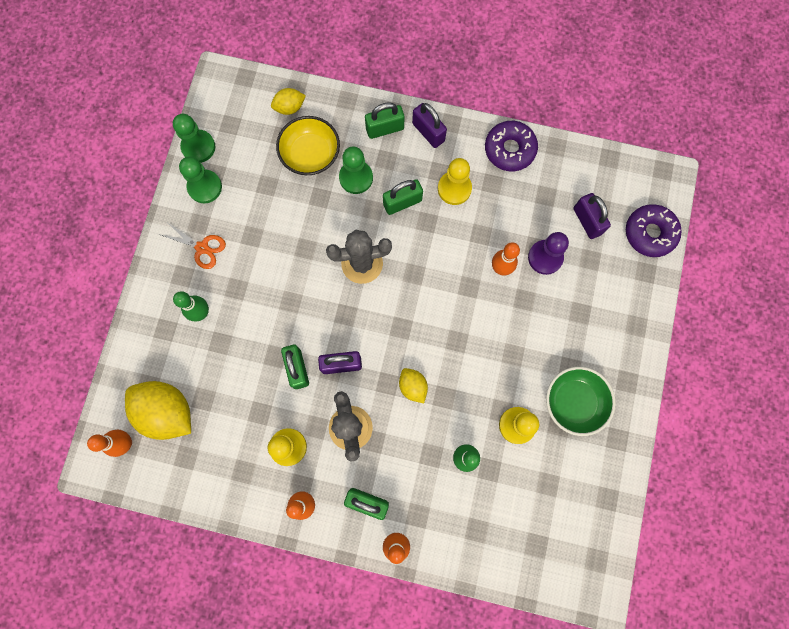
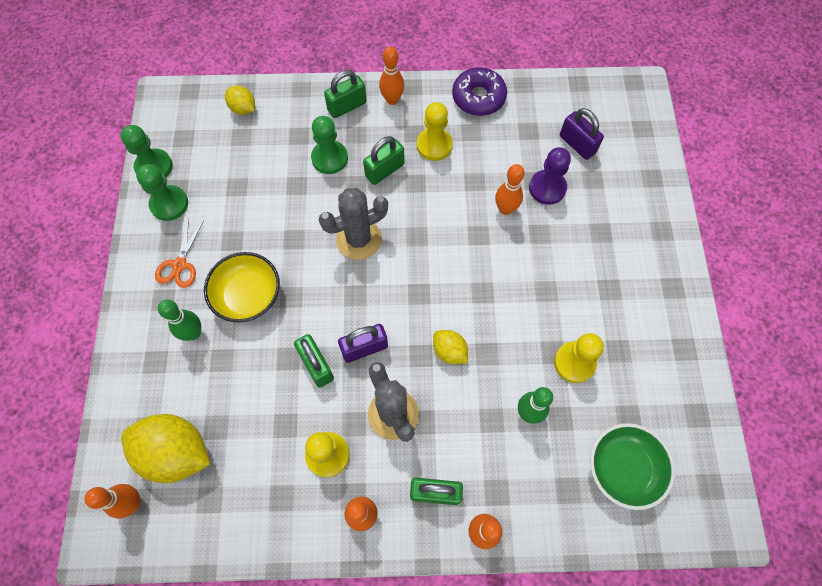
camera: 15 degrees left, 10 degrees down
(202, 248) = (180, 265): orange scissors -> orange scissors turned 90 degrees clockwise
(289, 107) = (243, 108): yellow lemon -> yellow lemon turned 75 degrees clockwise
(310, 154) = (276, 147): yellow bowl -> yellow bowl (248, 295)
(428, 132) = (392, 100): purple padlock -> orange bowling pin
(574, 402) = (626, 322): green bowl -> green bowl (623, 468)
(649, 233) = (642, 141): purple donut -> none

